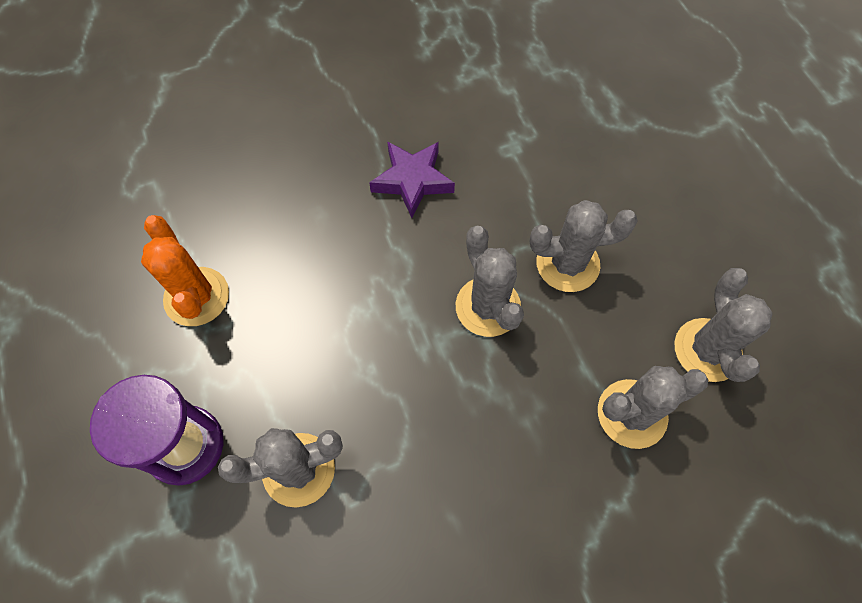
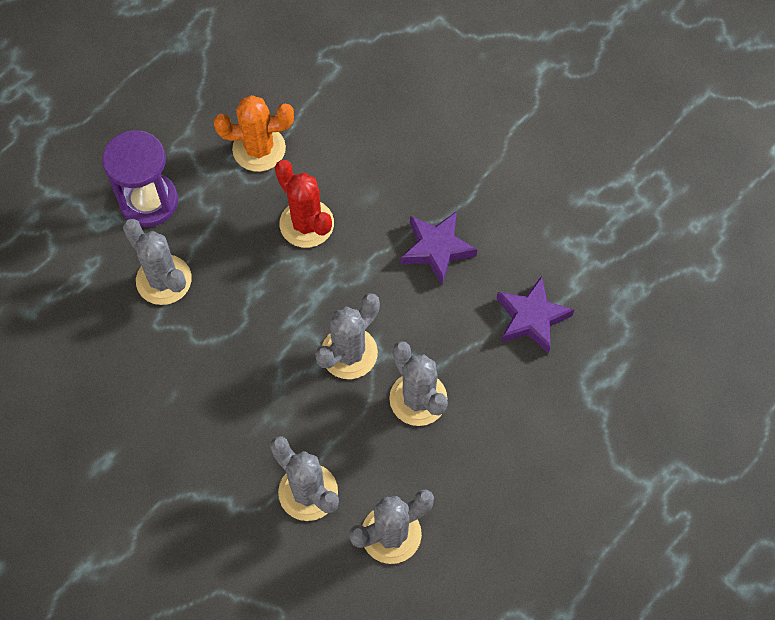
camera: 65 degrees right, 0 degrees up
(196, 297) = (259, 149): orange cactus -> orange cactus turned 45 degrees clockwise
(316, 286) = (306, 224): none -> red cactus
(525, 136) = (531, 318): none -> purple star

